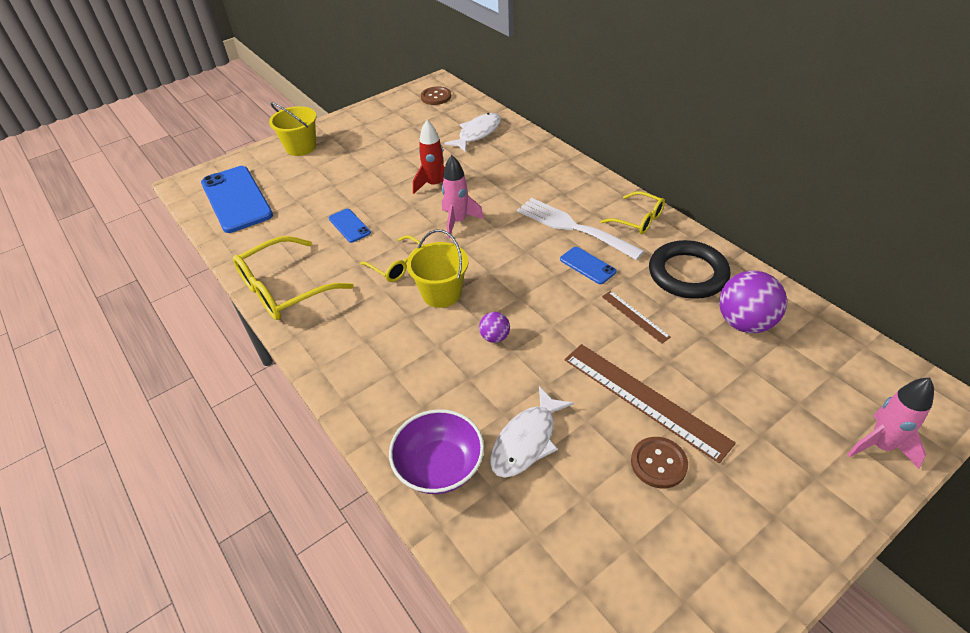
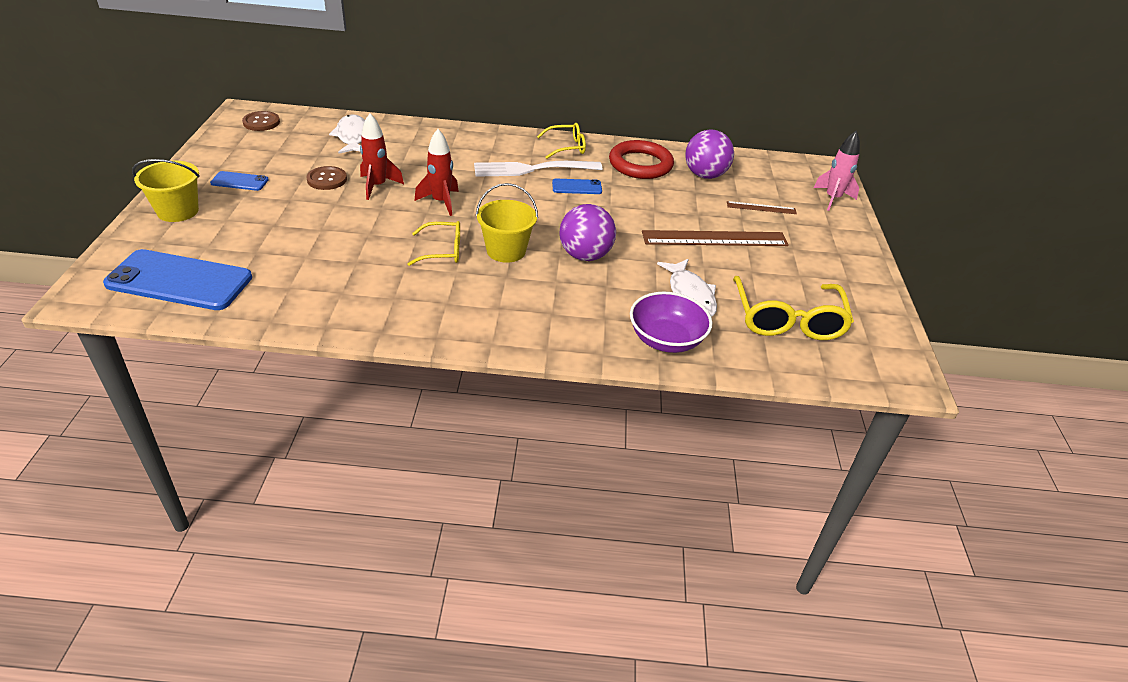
camera: 55 degrees left, 5 degrees down
(284, 289) = (368, 316): yellow glasses -> yellow glasses (787, 320)
(349, 226) = (348, 246): blue phone -> blue phone (239, 181)
(458, 222) = (441, 202): pink rocket -> red rocket
(495, 337) = (585, 255): purple ball -> purple ball, size x1.98
(635, 316) = (647, 201): brown ruler -> brown ruler (761, 208)
(658, 463) = (765, 263): brown button -> brown button (327, 179)
(687, 274) = (640, 164): black ring -> red ring

